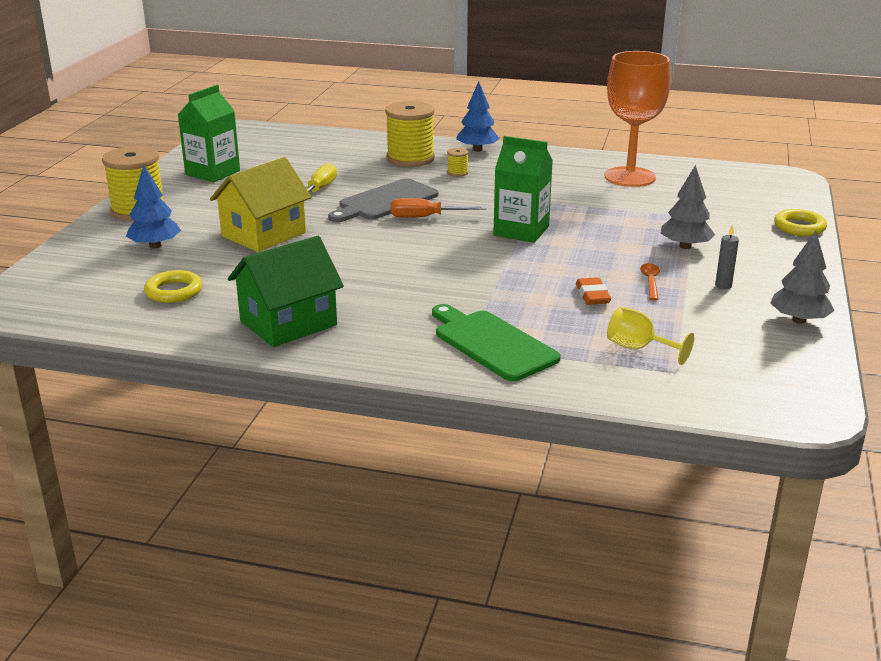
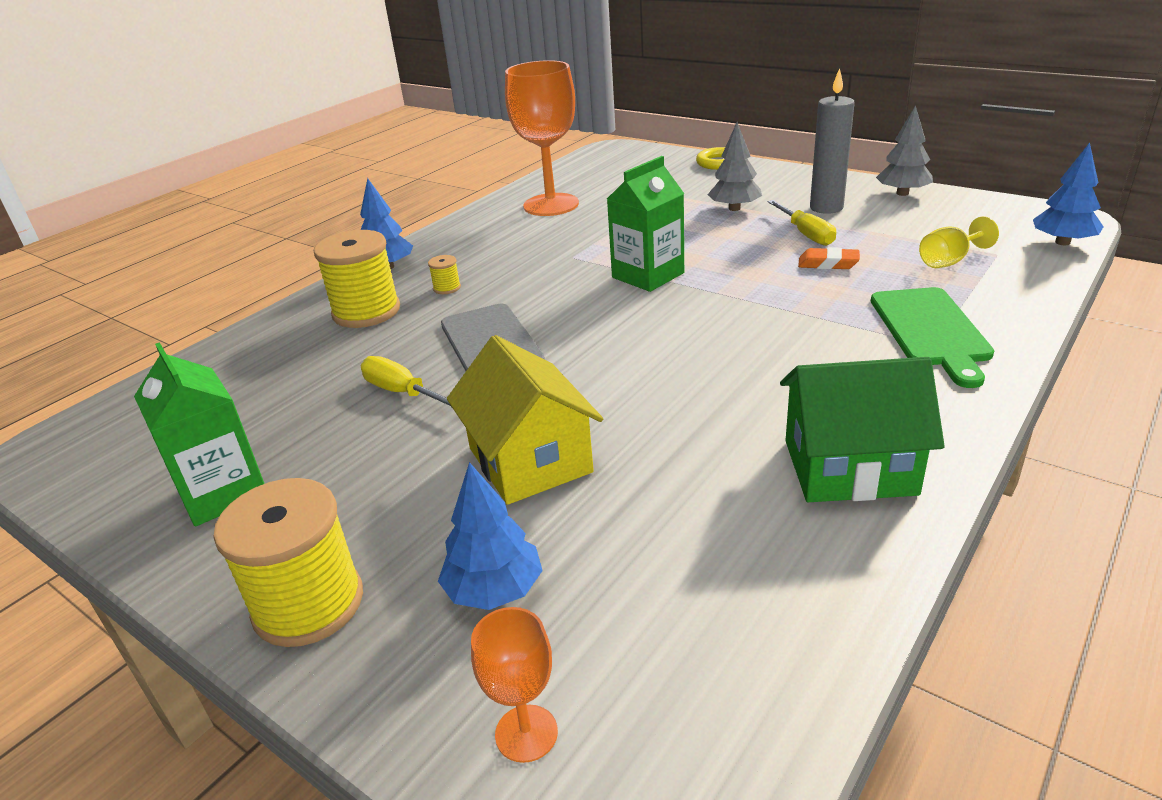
camera: 65 degrees left, 5 degrees up
(69, 268) = (526, 733): none -> orange goblet
(174, 291) = (700, 579): yellow ring -> none
(288, 323) = (849, 467): green house -> green house turned 75 degrees counterclockwise
(425, 217) = (566, 325): orange screwdriver -> none
(492, 343) = (930, 330): green cutting board -> green cutting board turned 75 degrees counterclockwise
(650, 281) = (806, 234): orange spoon -> yellow screwdriver
(723, 286) = (826, 208): grey candle -> grey candle, size x2.11
(732, 406) = (1062, 242): none -> blue tree

